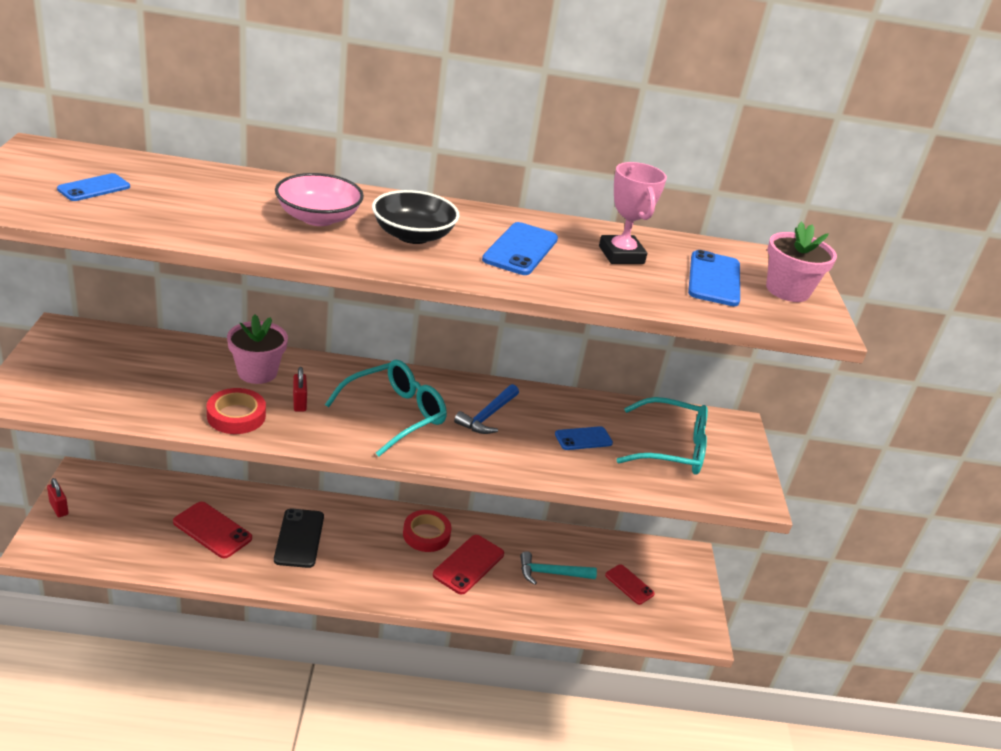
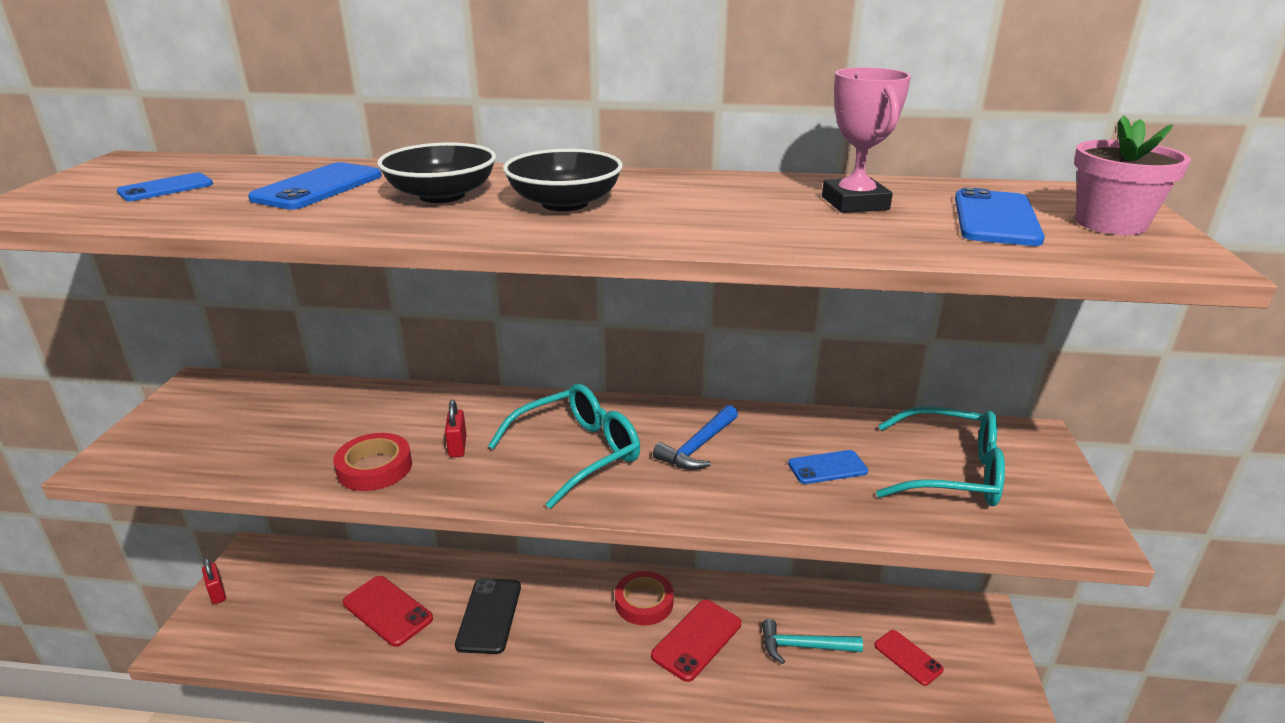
camera: 10 degrees right, 5 degrees down
(257, 372) = (413, 414): pink flower pot -> none
(318, 218) = (442, 195): pink bowl -> black bowl
(520, 249) = (712, 207): blue phone -> blue phone (318, 187)

